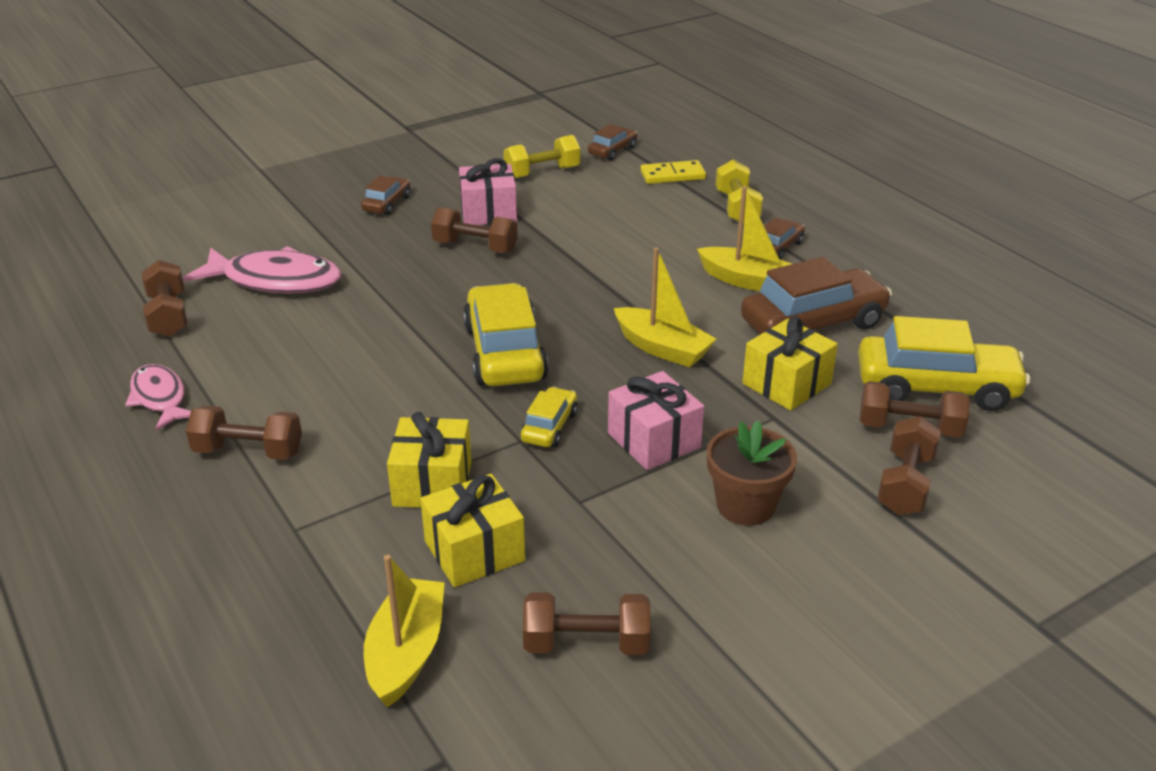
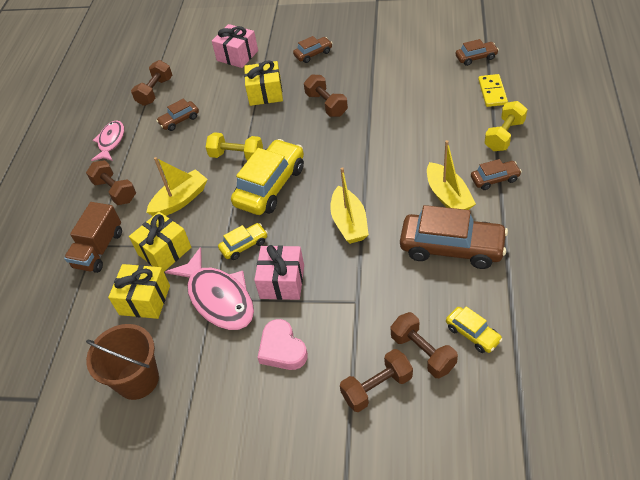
camera: 45 degrees right, 15 degrees up
(258, 334) = (179, 120): none -> brown car
(275, 281) = (216, 88): pink fish -> pink fish (218, 298)
(312, 530) = (99, 249): none -> brown truck
(406, 652) = (73, 336): yellow boat -> yellow boat (180, 200)
(488, 212) = (357, 81): pink gift -> pink gift (237, 56)
(542, 173) = (416, 61): yellow dumbbell -> yellow dumbbell (236, 156)
(586, 643) = (137, 380): brown dumbbell -> brown bucket
(672, 175) = (492, 92): yellow domino -> yellow domino turned 60 degrees clockwise
(745, 505) = (282, 349): brown flower pot -> pink heart
(786, 384) = (388, 283): yellow gift -> yellow gift (265, 93)
(936, 387) = (472, 334): yellow car -> yellow car, size x0.50

